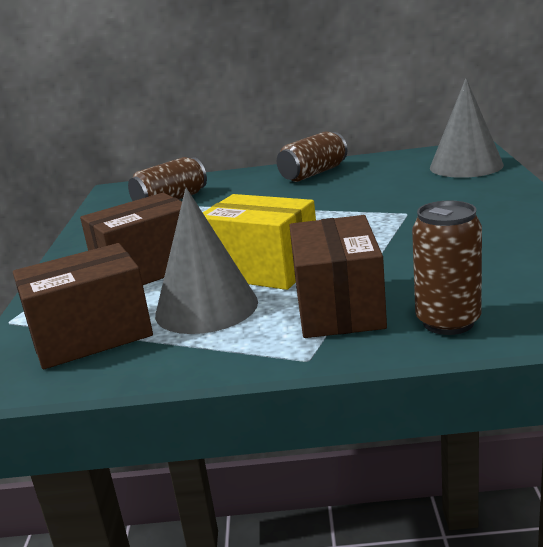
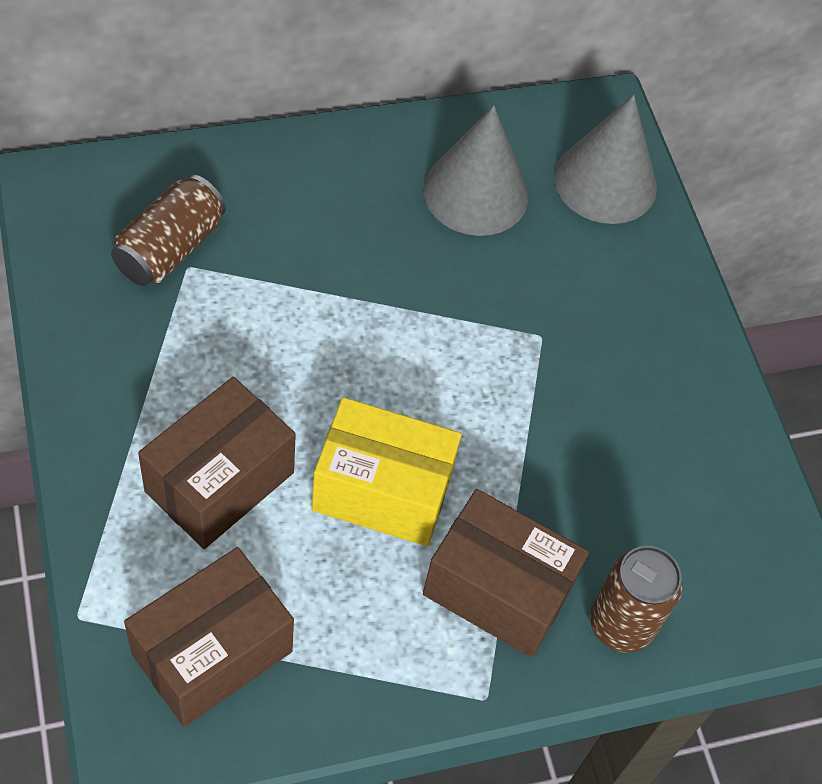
camera: 25 degrees left, 35 degrees up
(206, 308) = (337, 587): grey cone -> grey cone (475, 192)
(313, 173) = (379, 172): brown can -> none
(338, 307) = (498, 590): brown box -> brown box turned 45 degrees counterclockwise

